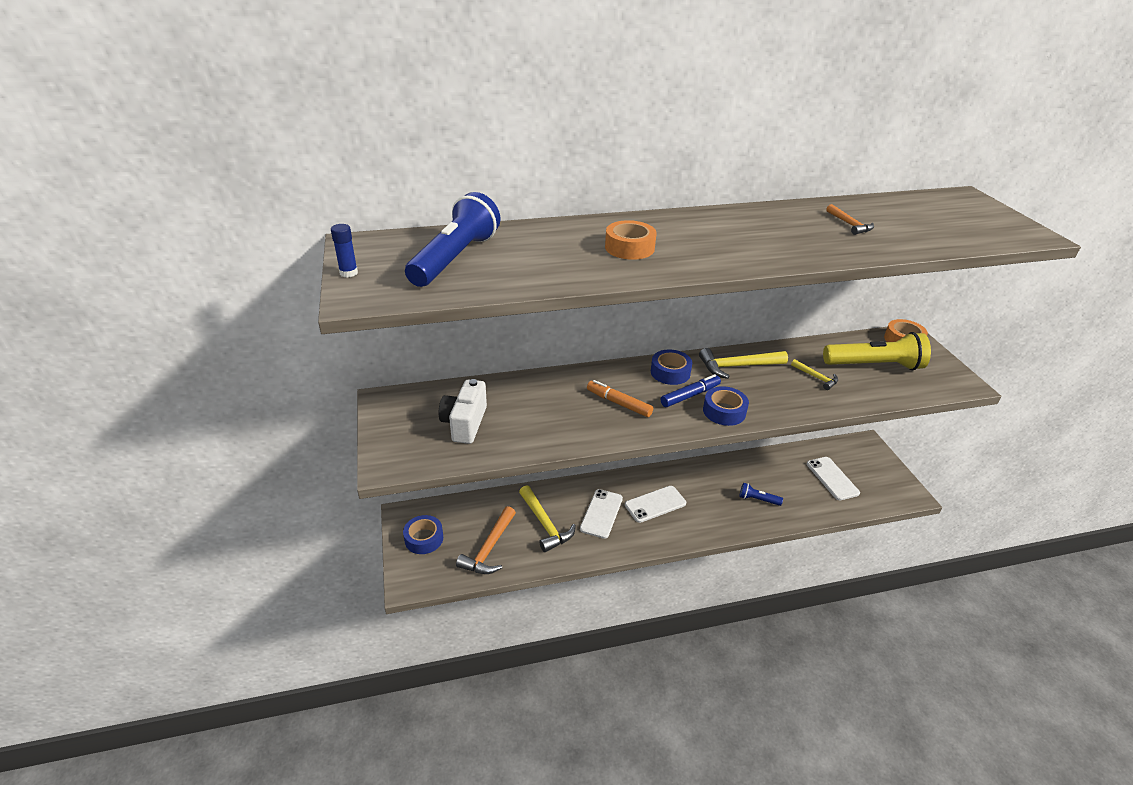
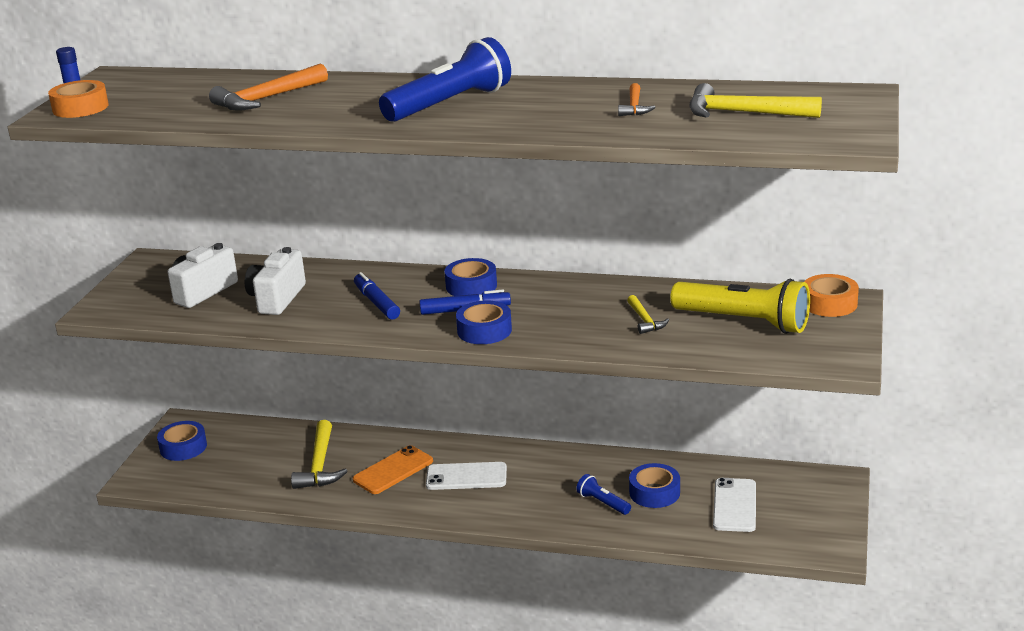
camera: 30 degrees right, 10 degrees down
(455, 258) = (176, 95): blue flashlight -> blue flashlight (450, 104)
(489, 548) = (240, 472): orange hammer -> orange hammer (267, 98)
(536, 417) = (277, 299): none -> white camera
(601, 513) = (393, 470): white phone -> orange phone
(619, 403) = (376, 303): orange marker -> blue marker
(629, 248) = (350, 103): orange tape -> orange tape (80, 108)
(737, 366) = (560, 294): yellow hammer -> yellow hammer (743, 113)
(780, 482) = (654, 492): none -> blue tape

